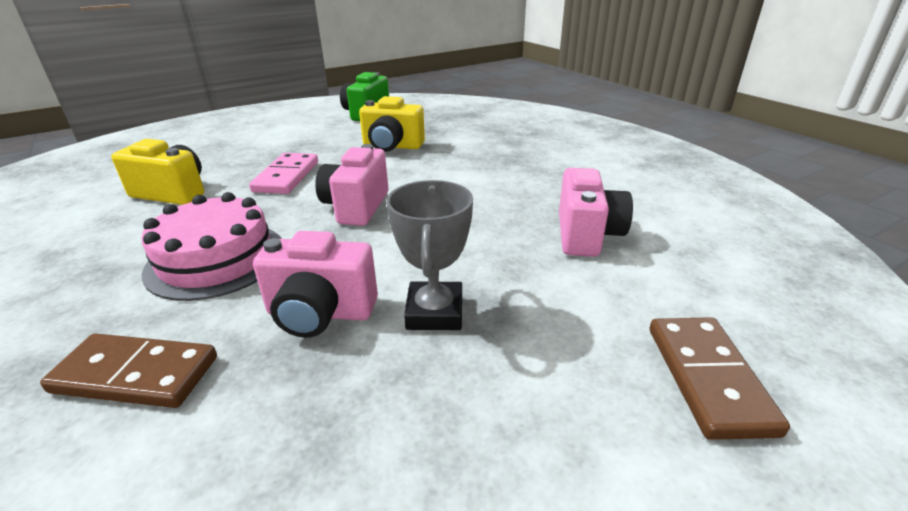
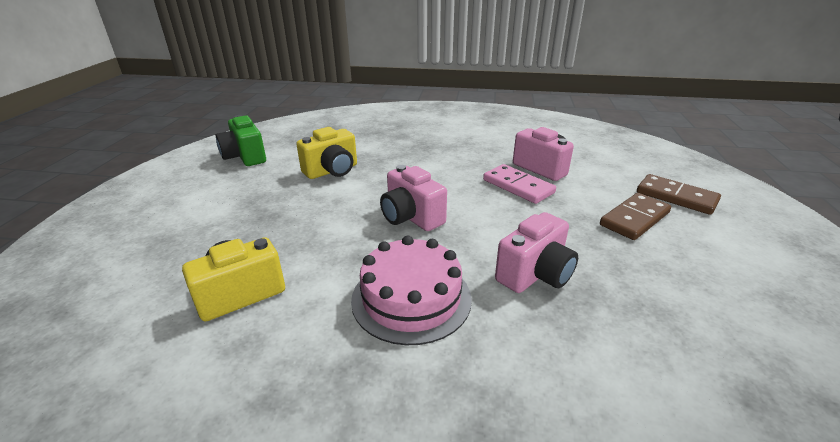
camera: 50 degrees left, 0 degrees up
(135, 375) = (538, 371): brown domino -> brown domino (634, 219)
(287, 176) = (309, 228): pink domino -> pink domino (518, 186)
(434, 312) = (571, 237): grey trophy -> none

